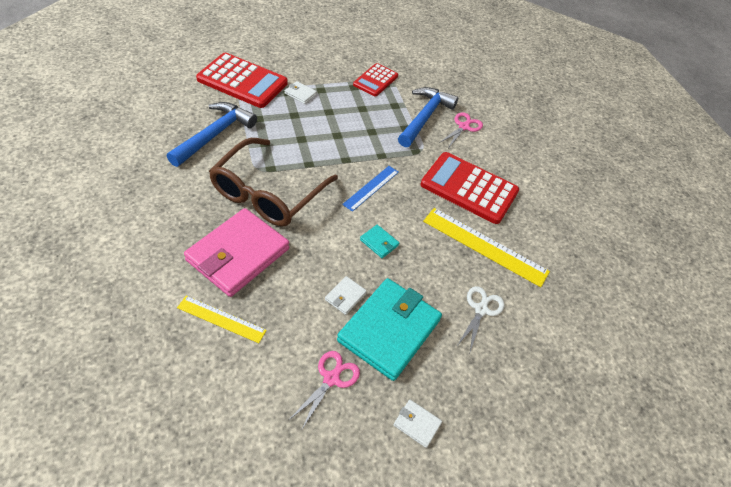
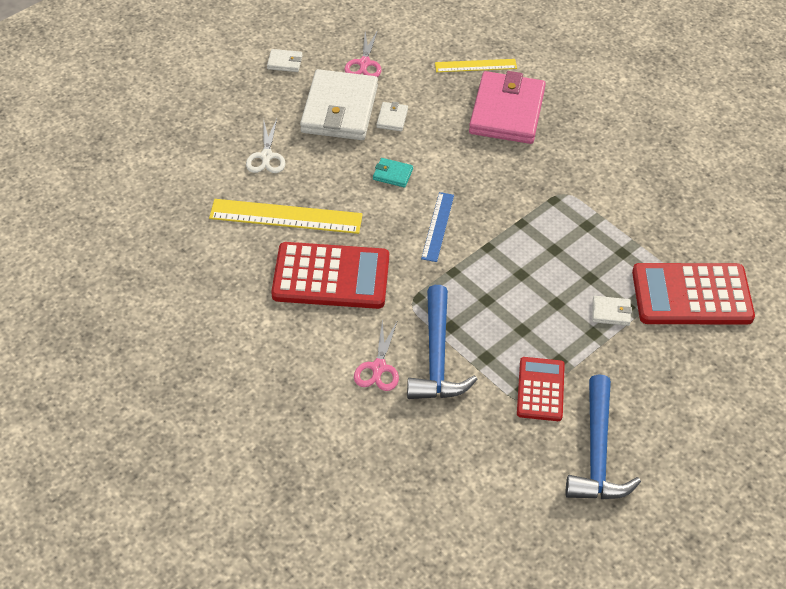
camera: 160 degrees right, 0 degrees up
(215, 134) = (644, 210): blue hammer -> blue hammer (597, 453)
(268, 193) = (532, 174): brown glasses -> none
(389, 330) = (339, 109): turquoise wallet -> white wallet

